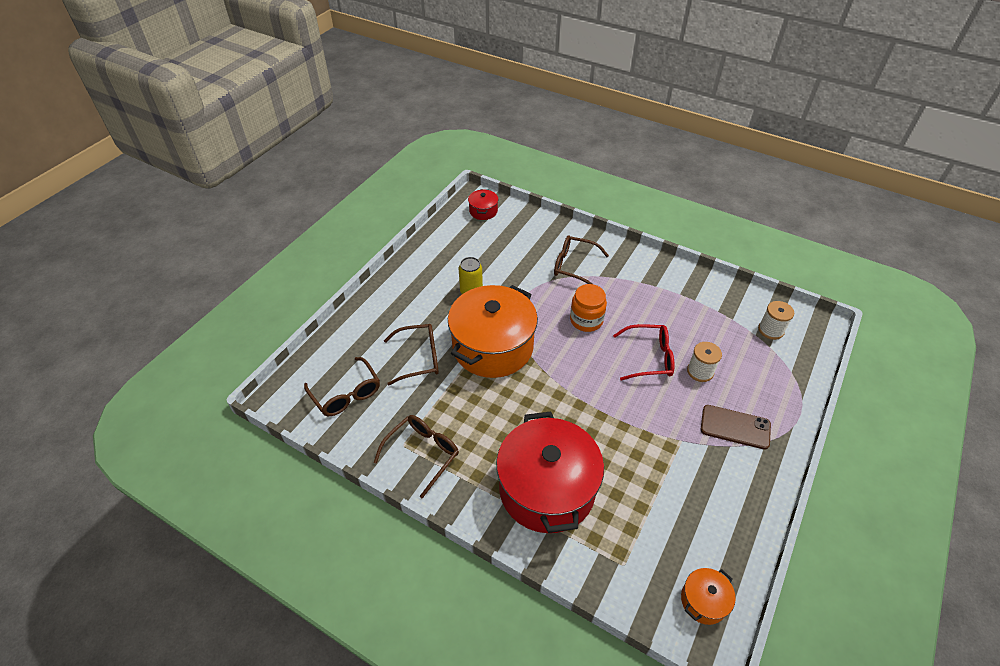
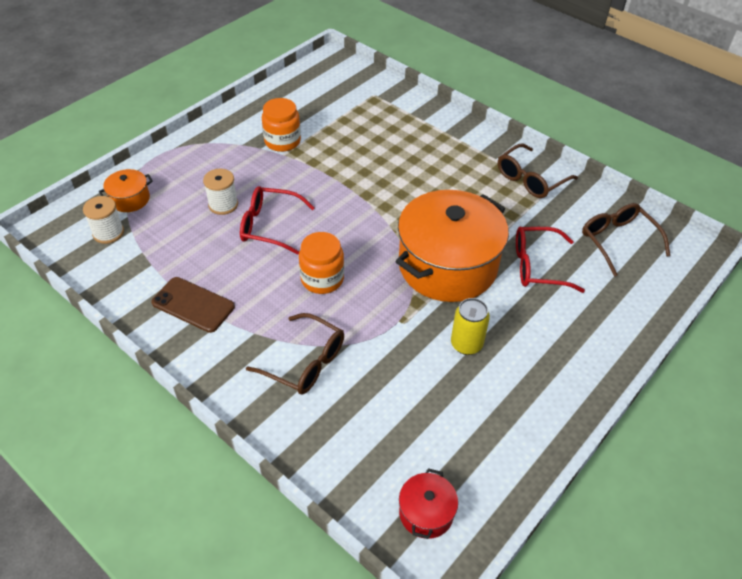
camera: 170 degrees left, 0 degrees up
(419, 358) = (537, 266): brown glasses -> red glasses
(547, 489) = (419, 141): red pot -> none
(691, 459) = (282, 141): none -> orange jar
(703, 601) = (326, 73): orange pot -> orange pot (130, 199)
(735, 427) = (225, 156): brown phone -> brown phone (193, 305)

